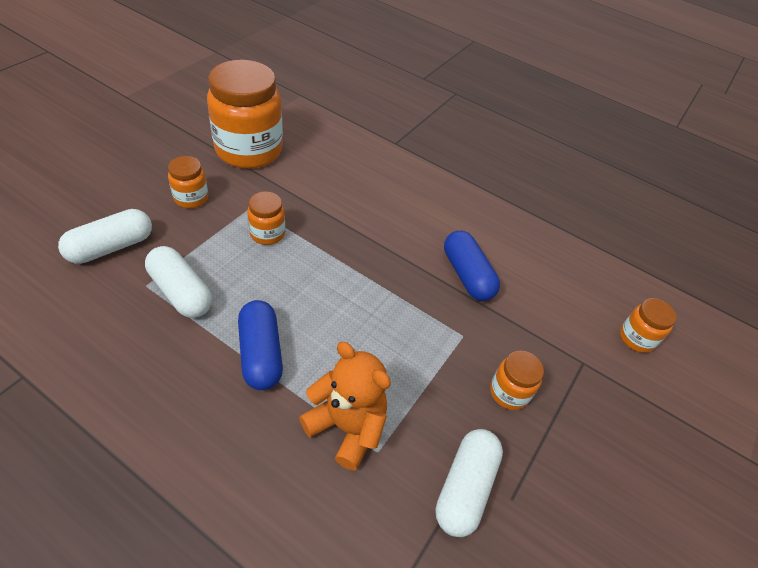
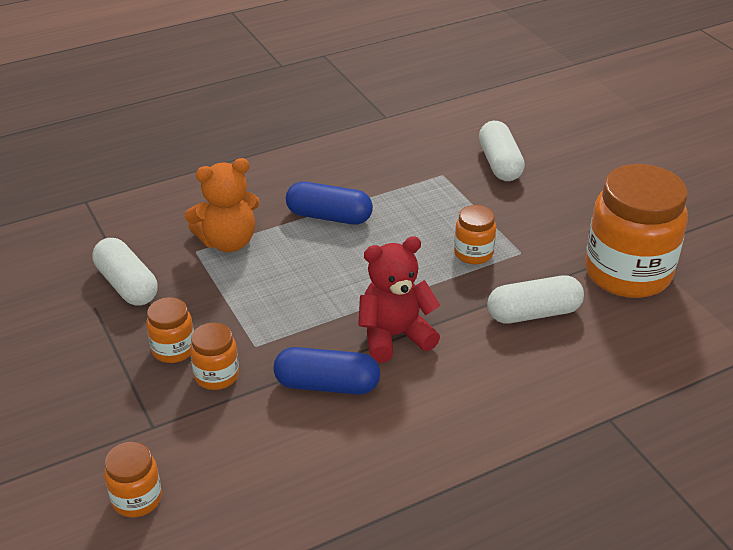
camera: 125 degrees right, 10 degrees down
(181, 292) = (423, 190): white capsule -> white capsule (533, 313)
(191, 198) = (551, 216): orange jar -> orange jar (216, 375)
(393, 253) = (394, 336): none -> red teddy bear

